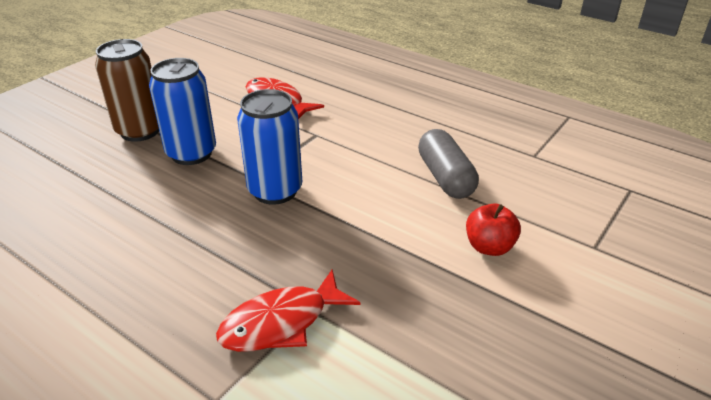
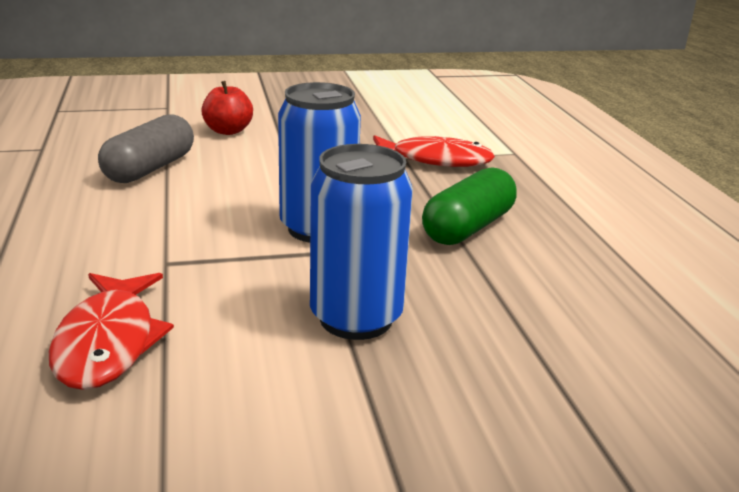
camera: 140 degrees left, 10 degrees down
(140, 131) = (395, 408): brown can -> none
(182, 246) = (468, 228): none -> green capsule

